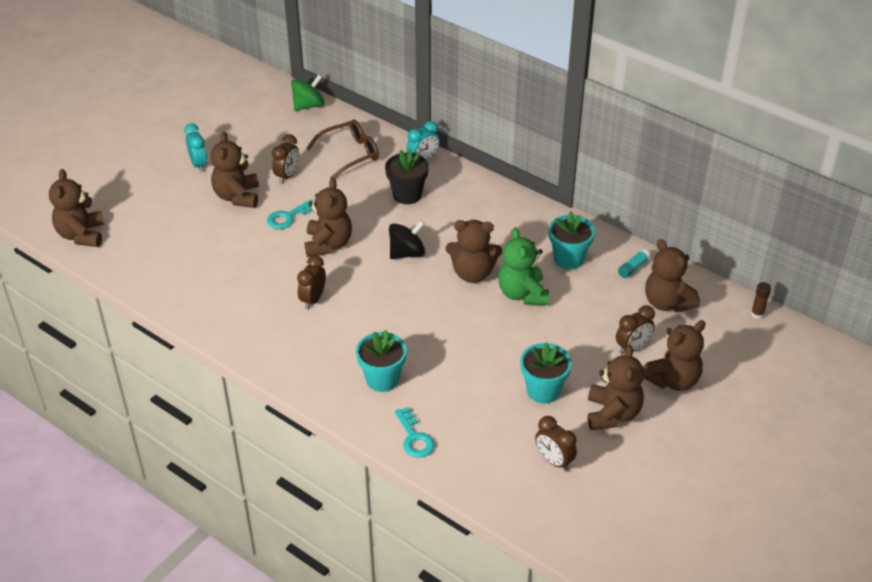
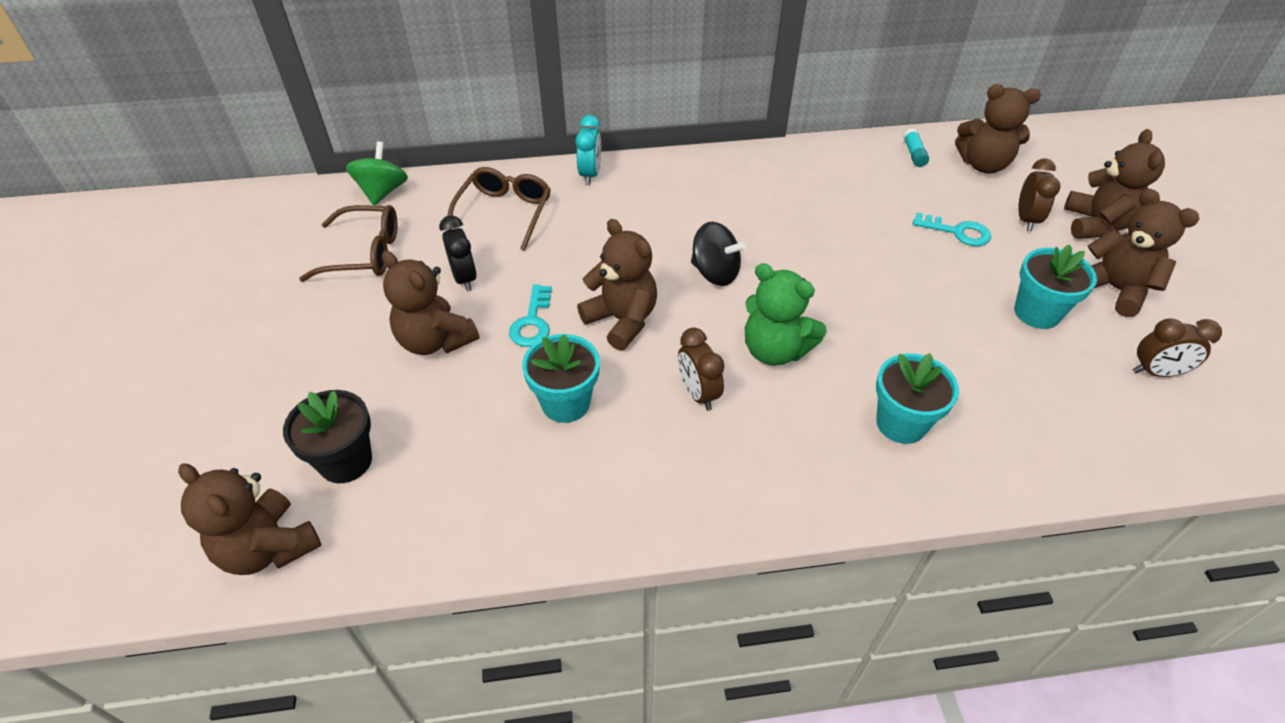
camera: 45 degrees left, 5 degrees up
(199, 165) = (329, 336): turquoise clock -> none
(260, 134) = (364, 253): none -> brown glasses
(287, 176) = (464, 278): brown clock -> black clock
(407, 195) = (625, 216): black flower pot -> black flower pot (346, 461)
(407, 253) = (715, 272): black spinning top -> black spinning top turned 105 degrees clockwise
(414, 438) = (1029, 460): turquoise key -> turquoise key (957, 232)
(472, 273) = (803, 249): brown teddy bear -> none
(522, 294) = (874, 237): green teddy bear -> green teddy bear (775, 350)
(568, 259) = (856, 180): turquoise flower pot -> turquoise flower pot (565, 403)
(757, 314) = (1049, 131): brown glue stick -> none

